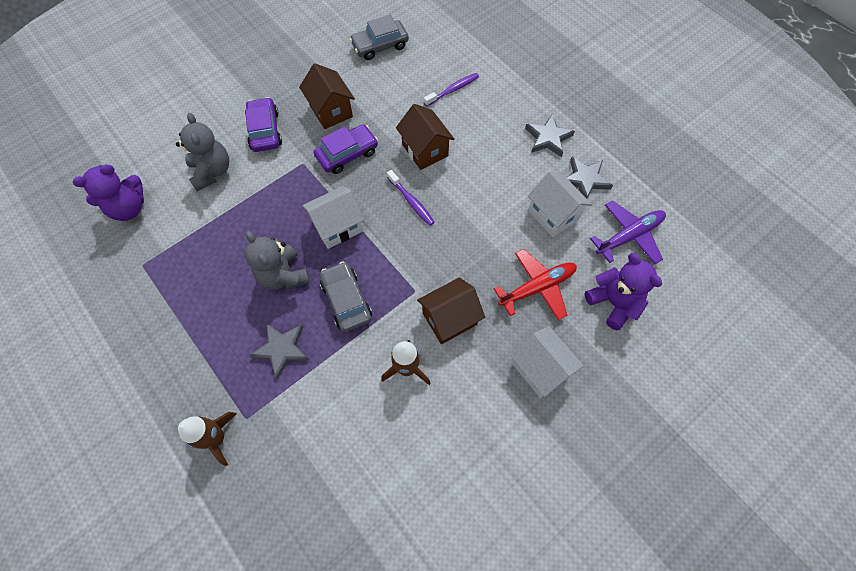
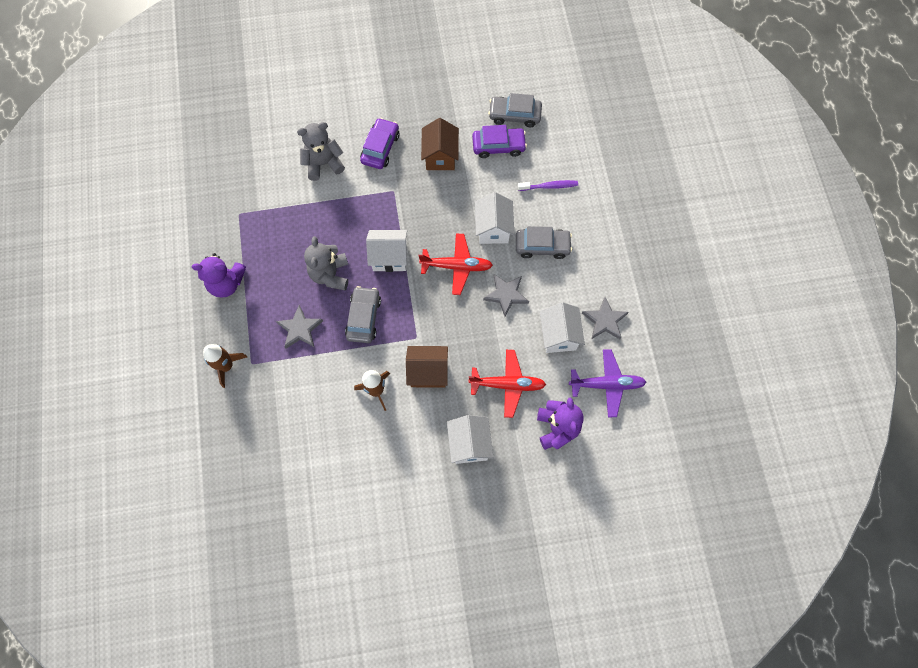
camera: 30 degrees right, 5 degrees up
(129, 208) = (250, 163): purple teddy bear -> purple teddy bear (226, 283)
(212, 171) = (323, 163): grey teddy bear -> grey teddy bear turned 120 degrees counterclockwise
(347, 154) = (431, 200): purple car -> purple car (498, 146)
(411, 202) = (456, 266): purple toothbrush -> red plane
(425, 150) = (493, 228): brown house -> white house
(482, 143) = (542, 246): none -> grey car
(548, 138) = (599, 269): grey star -> grey star (506, 295)

